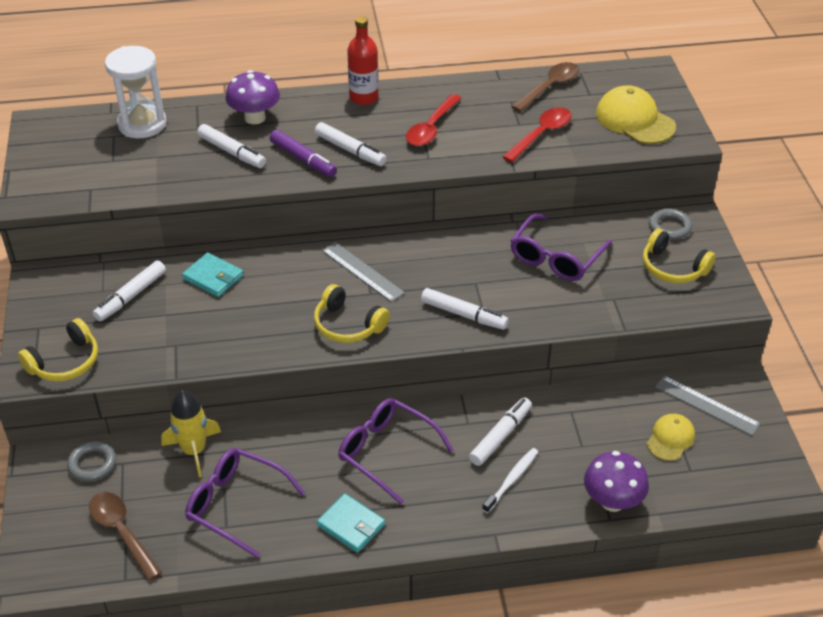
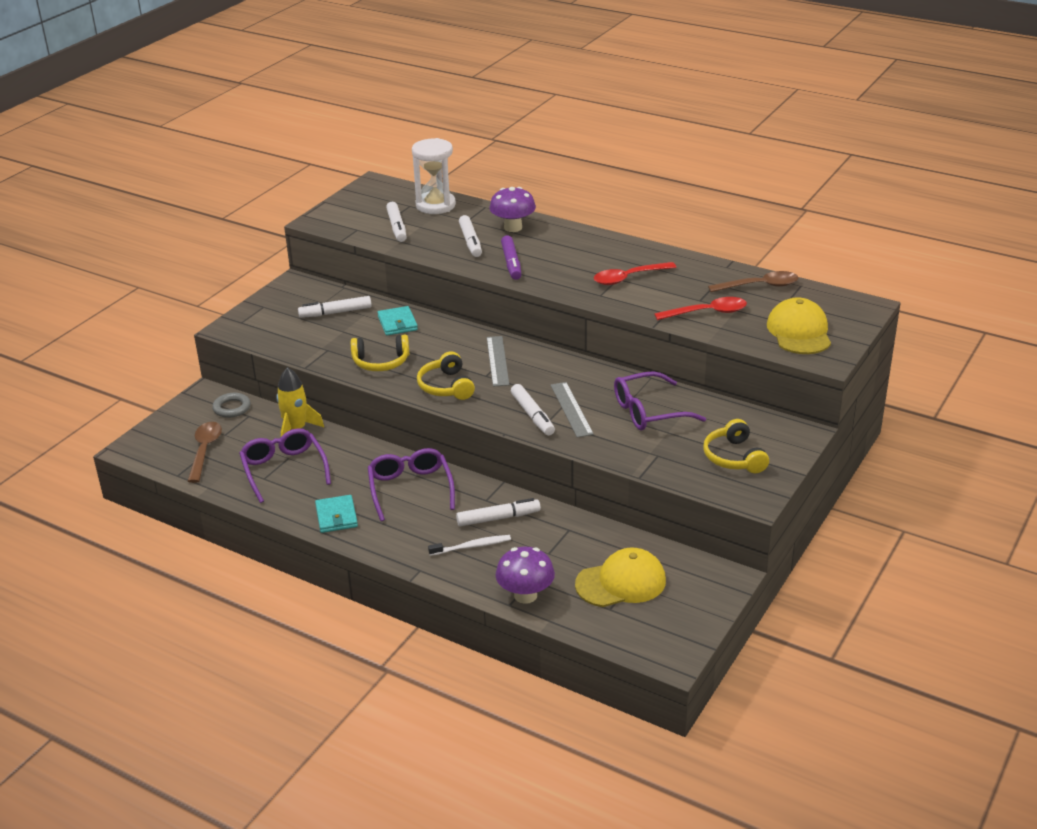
camera: 40 degrees right, 10 degrees down
(65, 362) = (255, 331): yellow headphones -> yellow headphones (381, 362)
(350, 150) = (551, 270): white marker -> white marker (397, 227)
(364, 97) = (605, 242): red bottle -> none
(669, 227) = (770, 431): grey ring -> none
(670, 439) = (621, 582): yellow cap -> yellow cap, size x1.66
(706, 405) = (679, 577): grey ruler -> grey ruler (571, 409)

